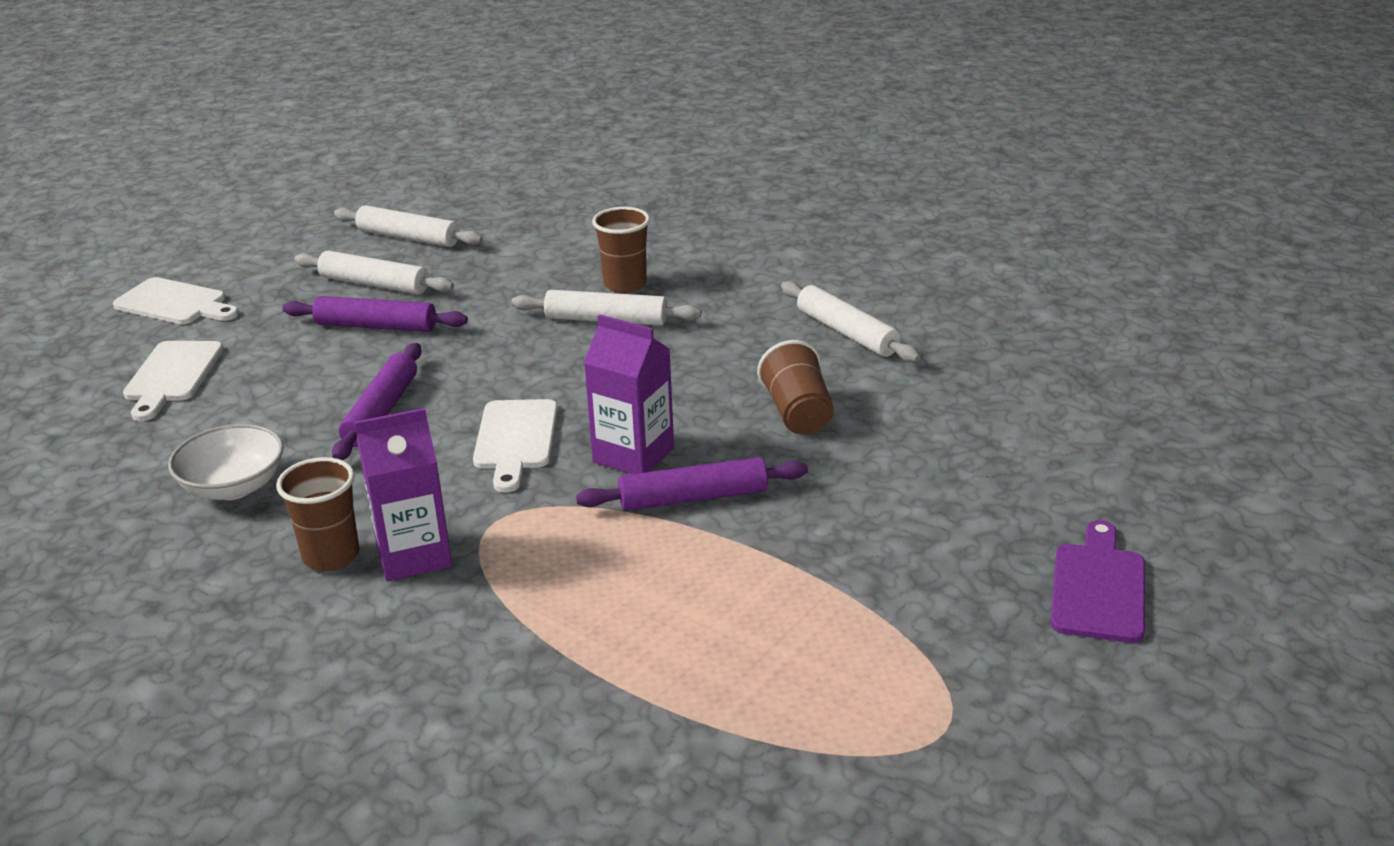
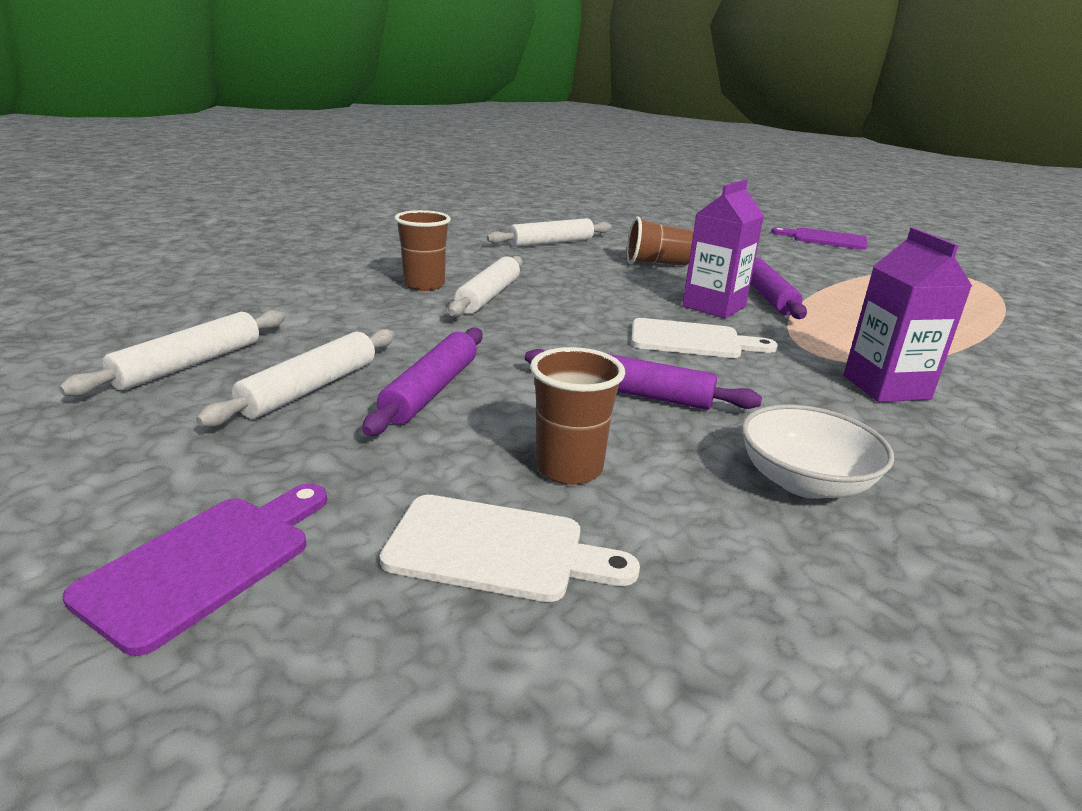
camera: 85 degrees left, 5 degrees down
(175, 303) = (205, 563): white cutting board -> purple cutting board
(331, 556) = (908, 424): brown cup -> brown cup (569, 468)

